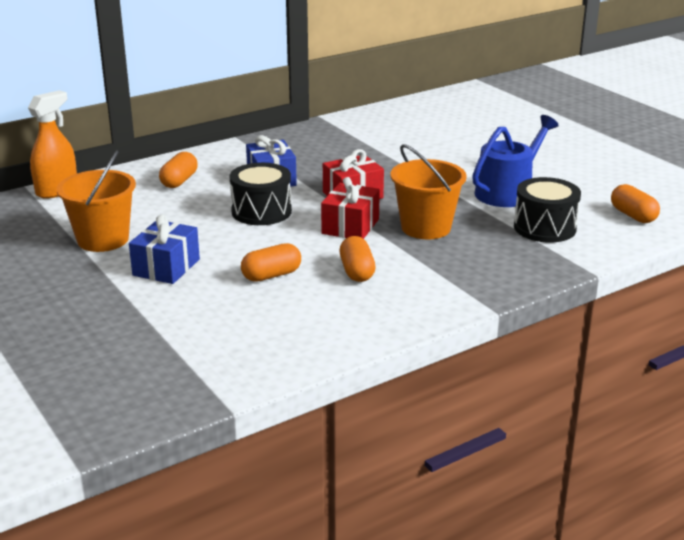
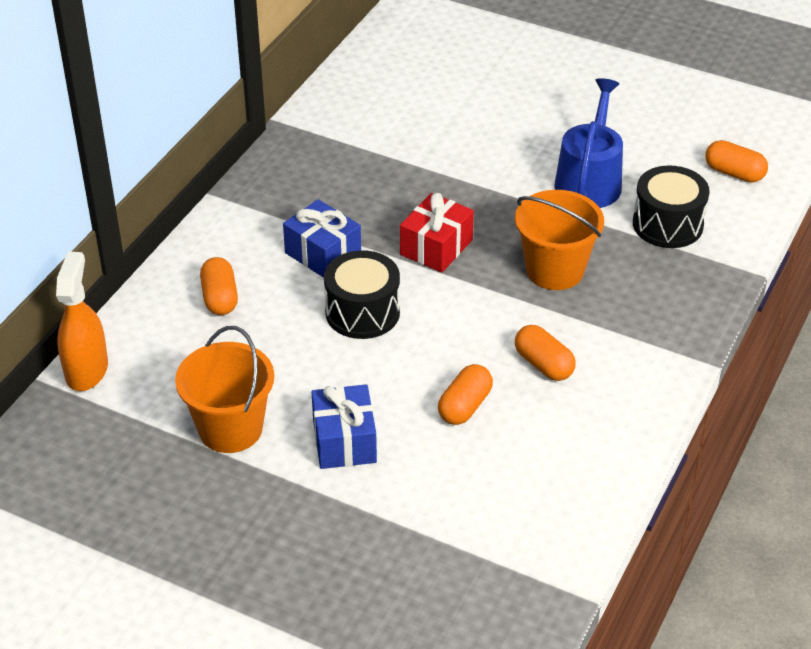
camera: 30 degrees left, 15 degrees up
(350, 226) = (477, 298): red gift -> none

